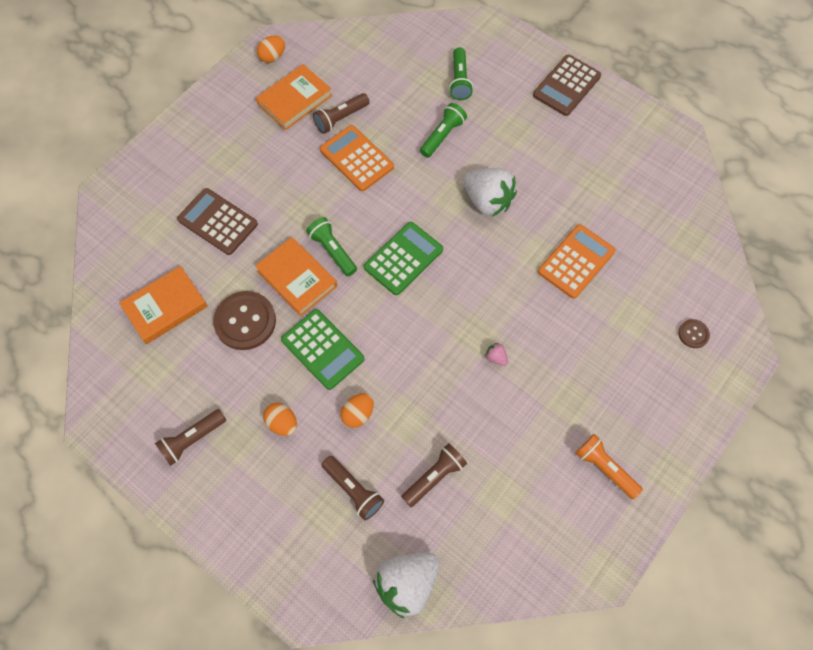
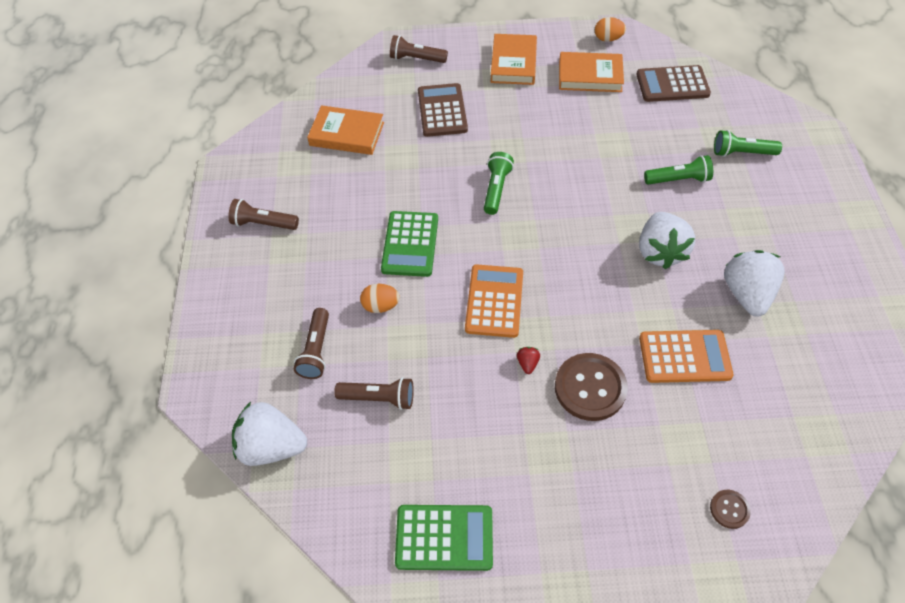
camera: 50 degrees right, 10 degrees down
(245, 321) = (383, 183): brown button -> brown button (590, 388)
(282, 423) = (326, 265): orange egg -> none
(297, 278) = (449, 186): orange book -> orange book (513, 63)
(341, 118) = (610, 111): brown flashlight -> brown flashlight (416, 59)
(356, 159) = (589, 145): orange calculator -> orange calculator (494, 301)
(403, 258) = (542, 236): green calculator -> green calculator (444, 537)
(459, 80) = (742, 153): green flashlight -> green flashlight turned 45 degrees clockwise
(496, 358) = (527, 363): pink strawberry -> red strawberry
(565, 184) = (746, 294): none -> white strawberry
(566, 86) = (841, 224): brown calculator -> brown calculator (672, 84)
(604, 468) = (515, 528): orange flashlight -> none

